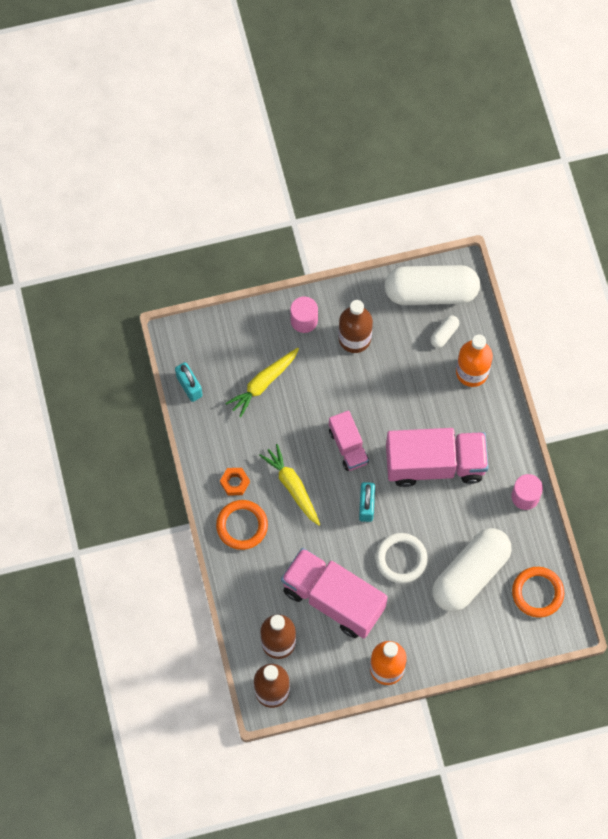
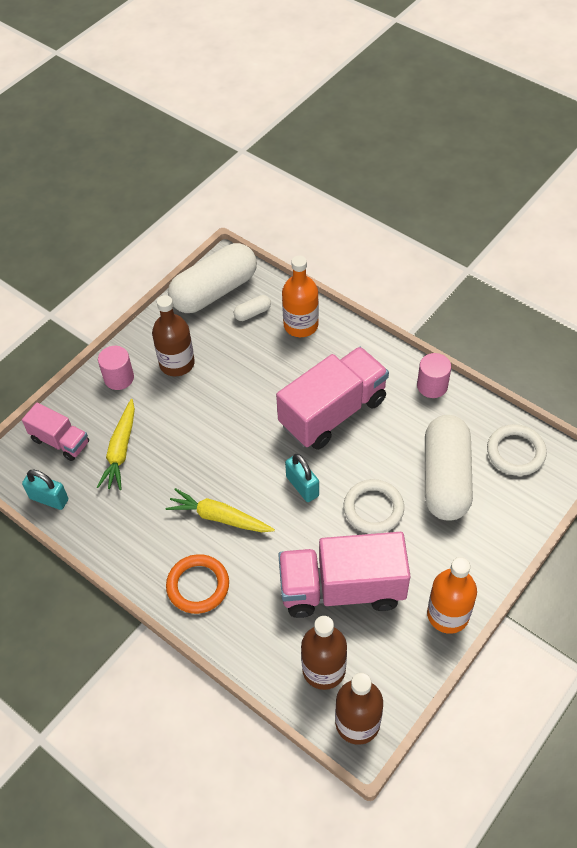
camera: 35 degrees left, 15 degrees down
(235, 483) = (160, 552): orange nut -> none
(348, 446) = (243, 449): pink truck -> pink truck (60, 441)
(444, 334) = (252, 313): white capsule -> white capsule turned 60 degrees clockwise
(537, 593) = (515, 452): orange ring -> white ring

